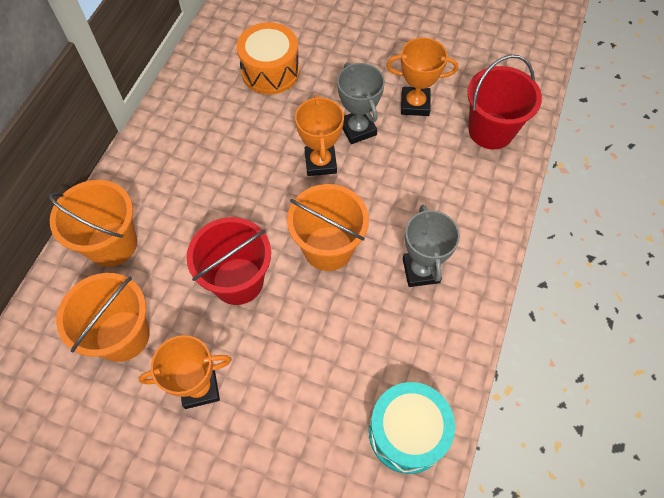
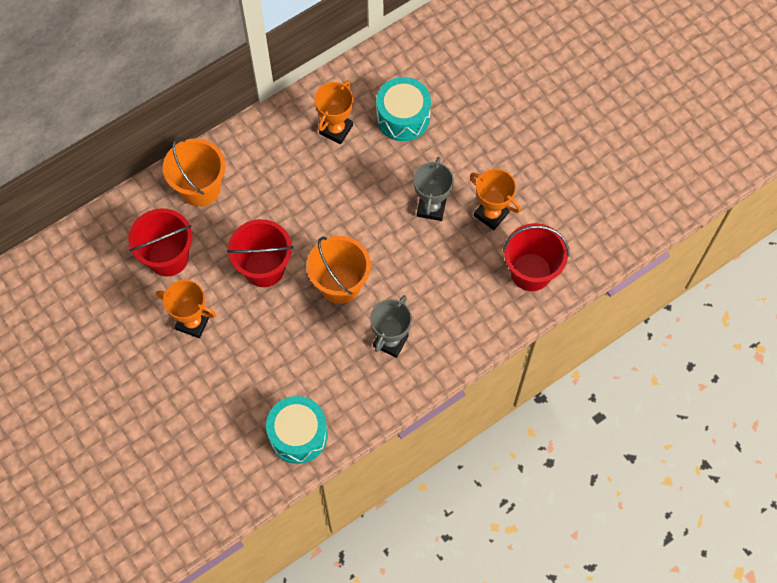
camera: 35 degrees right, 5 degrees up
(122, 336) = (168, 257): orange bucket -> red bucket
(270, 71) = (403, 117): orange drum -> turquoise drum
(320, 162) = (383, 217): orange trophy -> orange trophy (336, 129)

